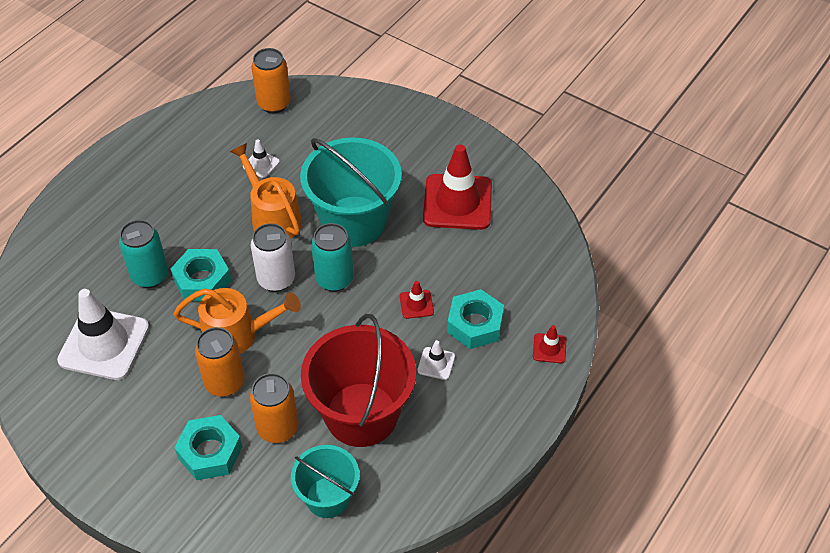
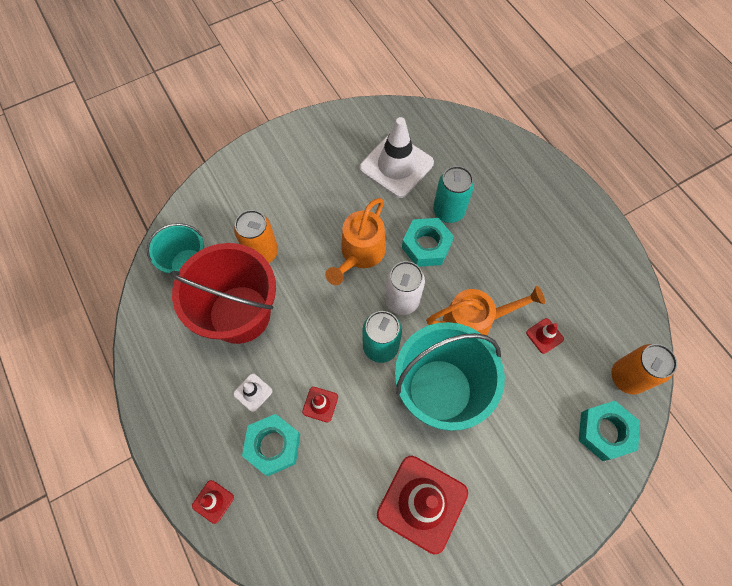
camera: 115 degrees right, 15 degrees up
(210, 452) = (268, 204): turquoise nut -> turquoise nut (604, 432)
(225, 382) = (320, 231): orange can -> none
(261, 164) = (544, 336): white traffic cone -> red traffic cone

